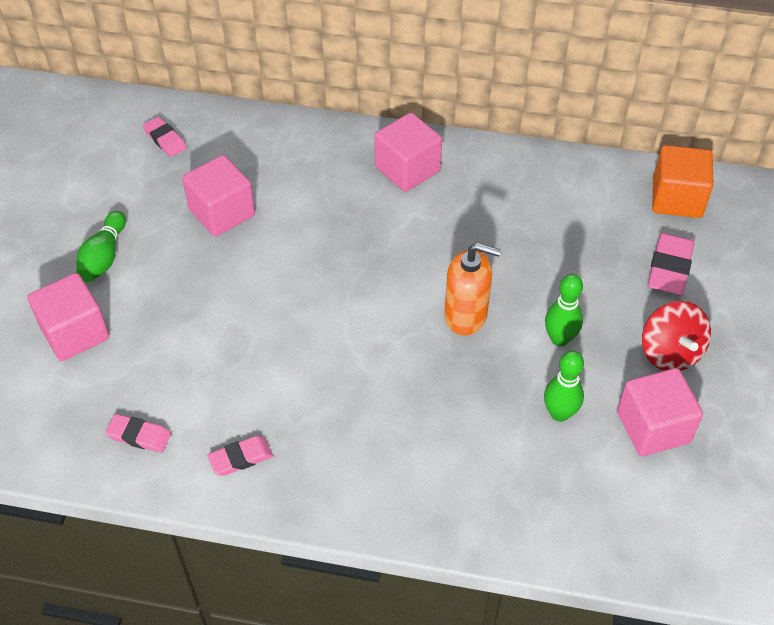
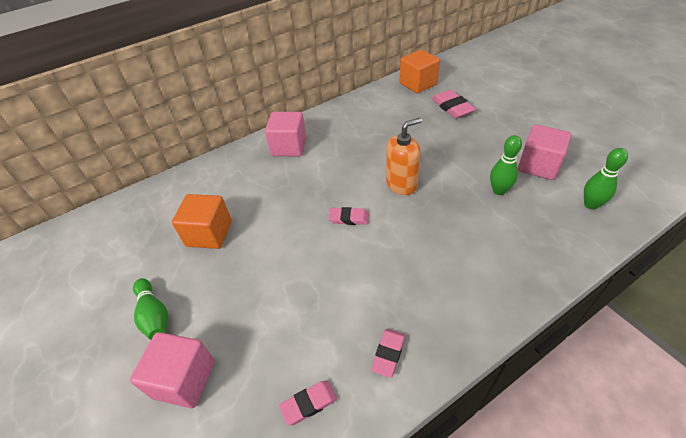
camera: 40 degrees left, 5 degrees down
(165, 139) = (126, 223): pink eraser -> pink eraser (349, 218)
(222, 212) = (209, 233): pink cube -> orange cube
(559, 339) = (453, 162): green bowling pin -> green bowling pin (591, 204)
(670, 352) = (499, 135): red spinning top -> none

